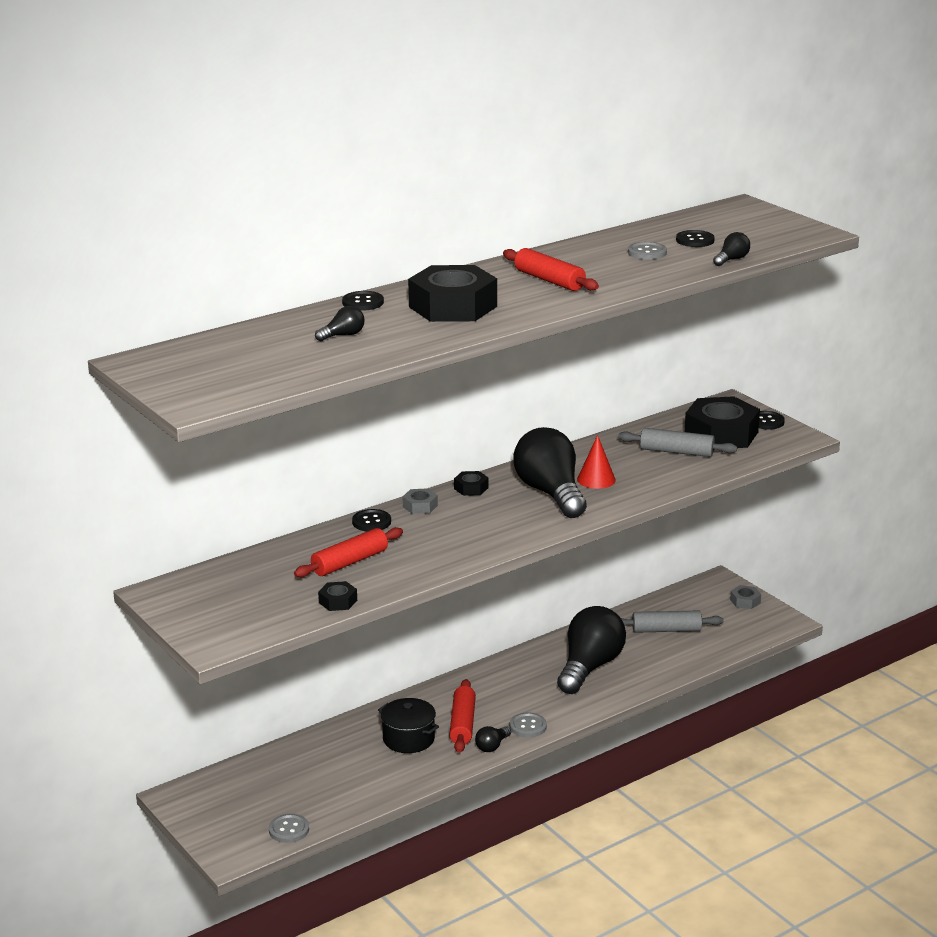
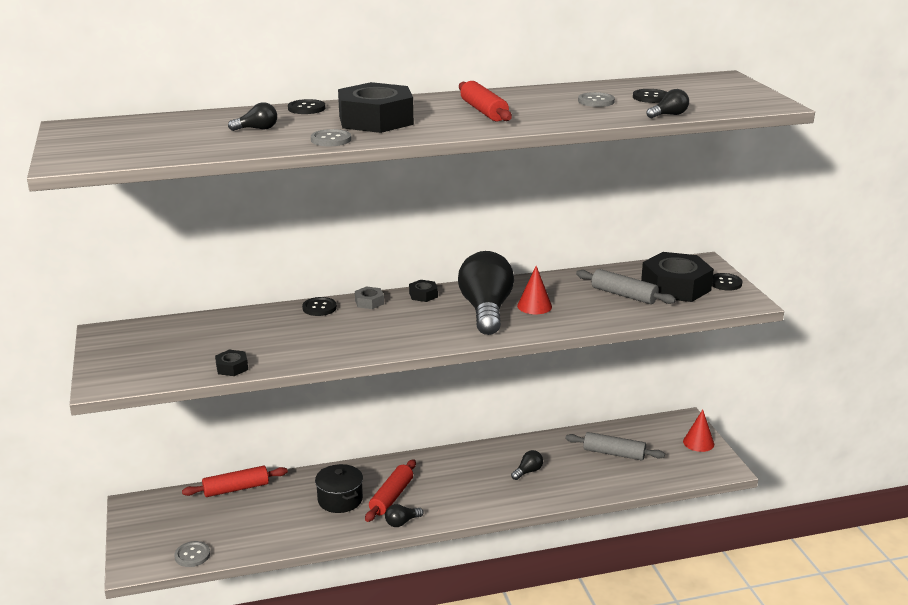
camera: 20 degrees right, 0 degrees up
(349, 562) = (272, 337): red rolling pin -> red rolling pin (236, 489)
(528, 726) = (443, 512): grey button -> grey button (331, 139)
(589, 667) = (528, 471): black light bulb -> black light bulb, size x0.41
(745, 601) = (698, 442): grey nut -> red cone

